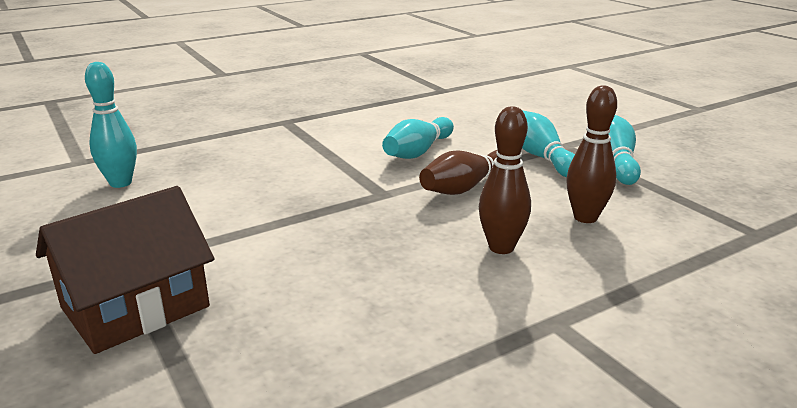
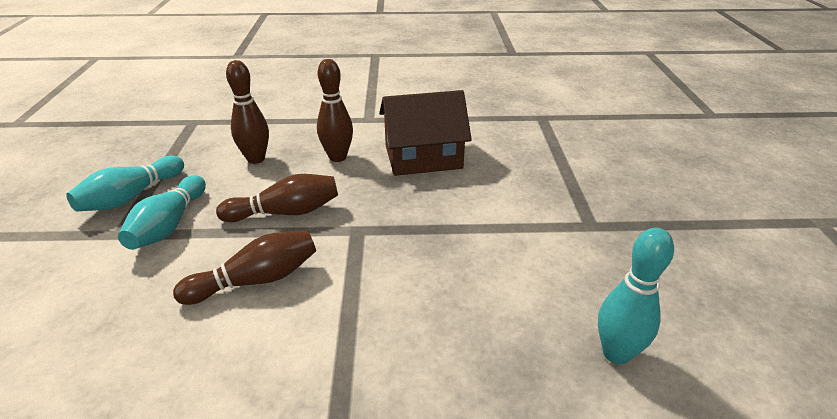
camera: 150 degrees left, 10 degrees up
(135, 307) = (582, 188): brown house -> brown house (423, 157)
(418, 152) = (256, 280): turquoise bowling pin -> brown bowling pin

